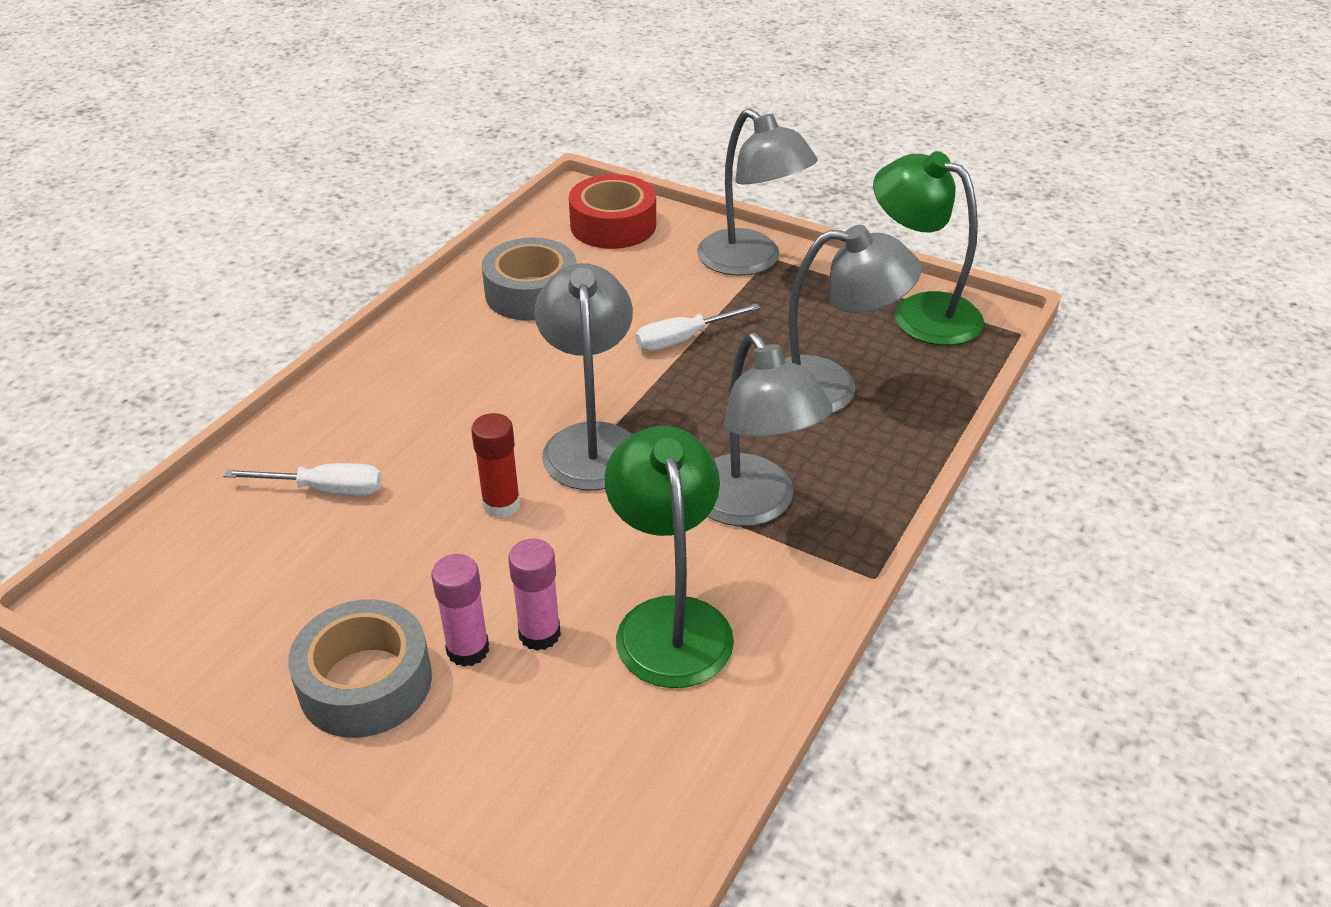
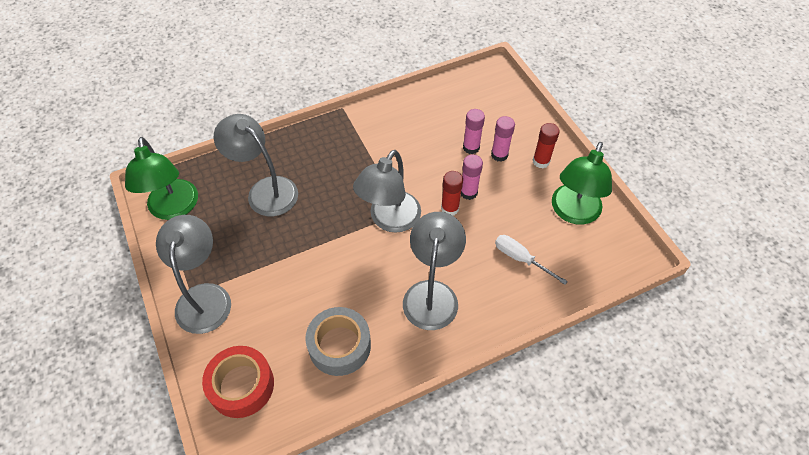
camera: 145 degrees left, 15 degrees up
(365, 682) = (541, 161): grey tape -> red glue stick
(485, 546) = (468, 192): none -> pink glue stick
(669, 621) = (424, 129): green lamp -> green lamp (573, 213)
(683, 339) = (295, 258): white screwdriver -> none
(752, 506) = (355, 154): grey lamp -> grey lamp (432, 293)

